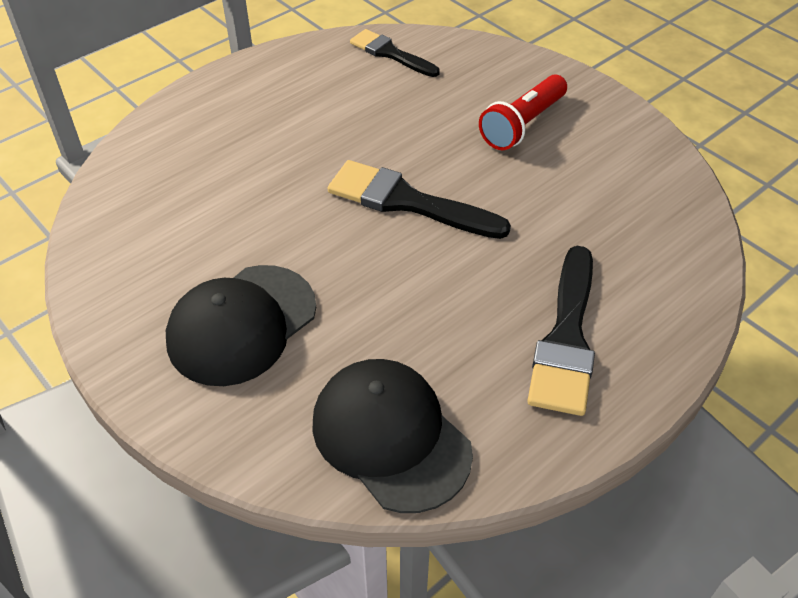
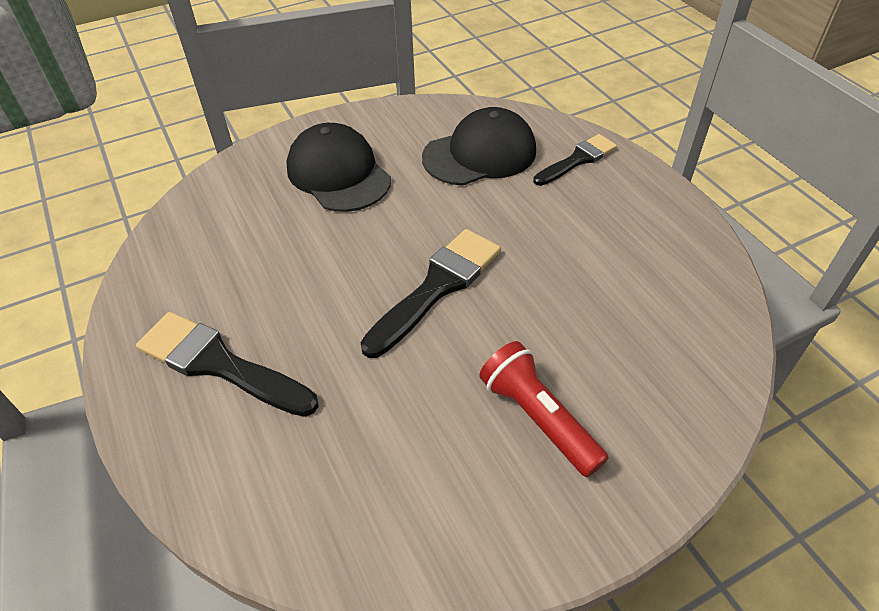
camera: 105 degrees right, 0 degrees up
(390, 53) = (699, 318): black brush -> black brush (577, 160)
(390, 437) = (198, 235): black cap -> black cap (480, 154)

